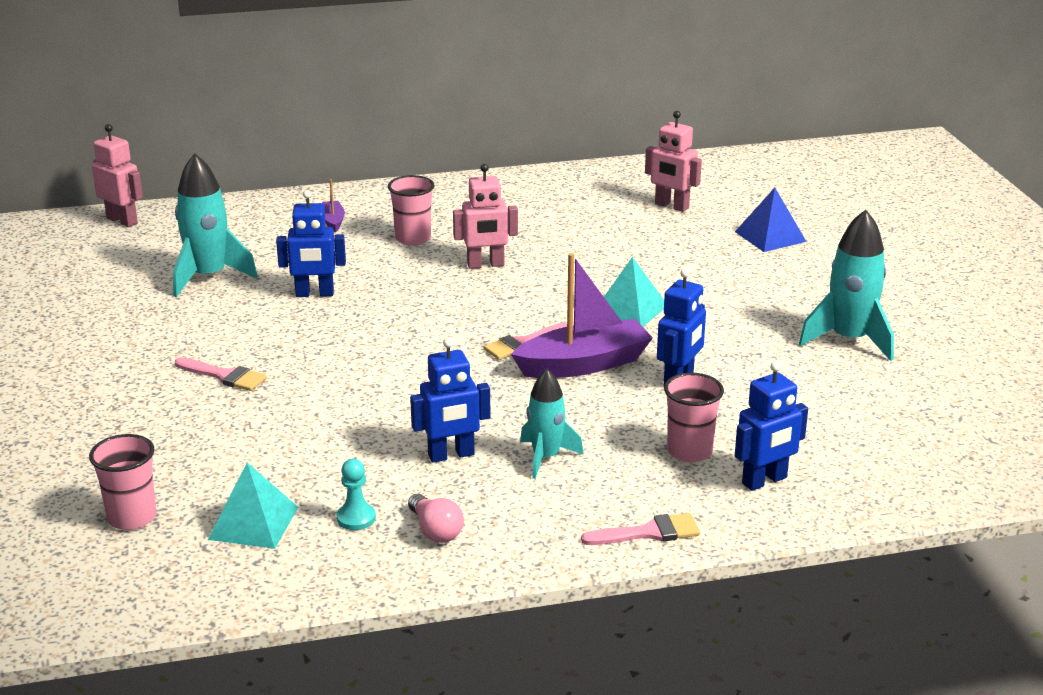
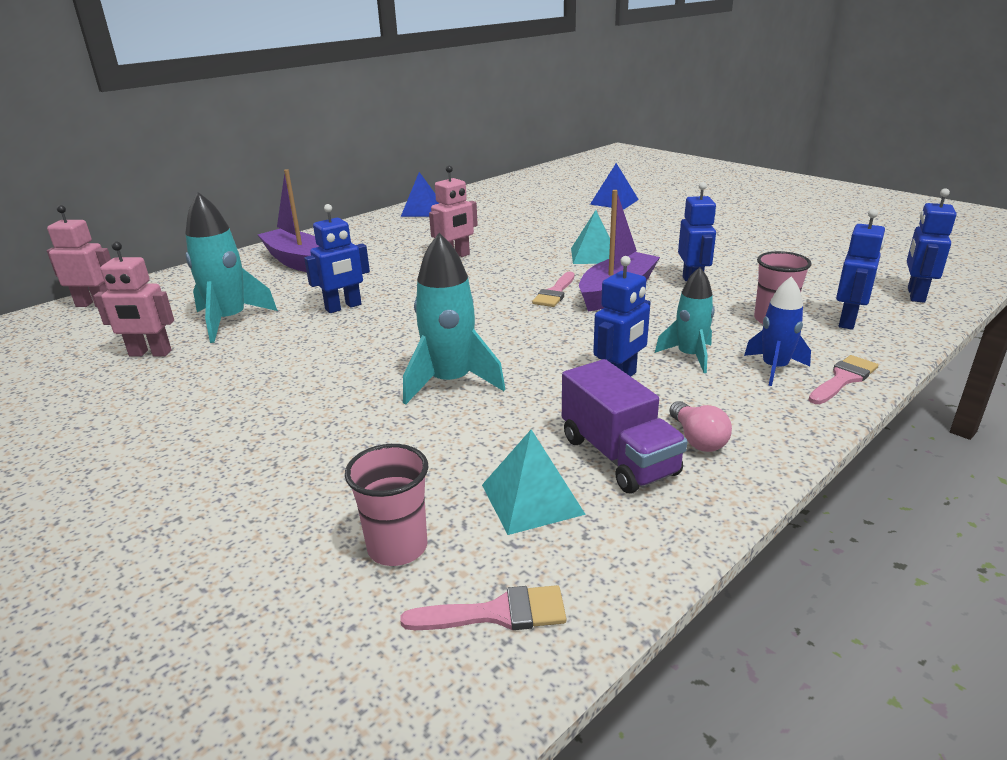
camera: 30 degrees left, 0 degrees up
(224, 376) = (337, 386): pink brush -> pink brush (497, 613)
(333, 221) = (297, 261): purple boat -> purple boat, size x2.17
(356, 518) = (618, 456): turquoise pawn -> purple truck
(413, 238) = (377, 256): pink cup -> none
(435, 530) = (697, 439): pink light bulb -> pink light bulb turned 45 degrees clockwise
(533, 185) = (422, 211): none -> blue pyramid
(603, 498) = (774, 368): none -> blue rocket
(671, 206) = (530, 201): pink robot -> pink robot (150, 353)
(849, 340) = (749, 236): turquoise rocket -> turquoise rocket (450, 382)
(899, 480) = (915, 295): none -> blue robot

